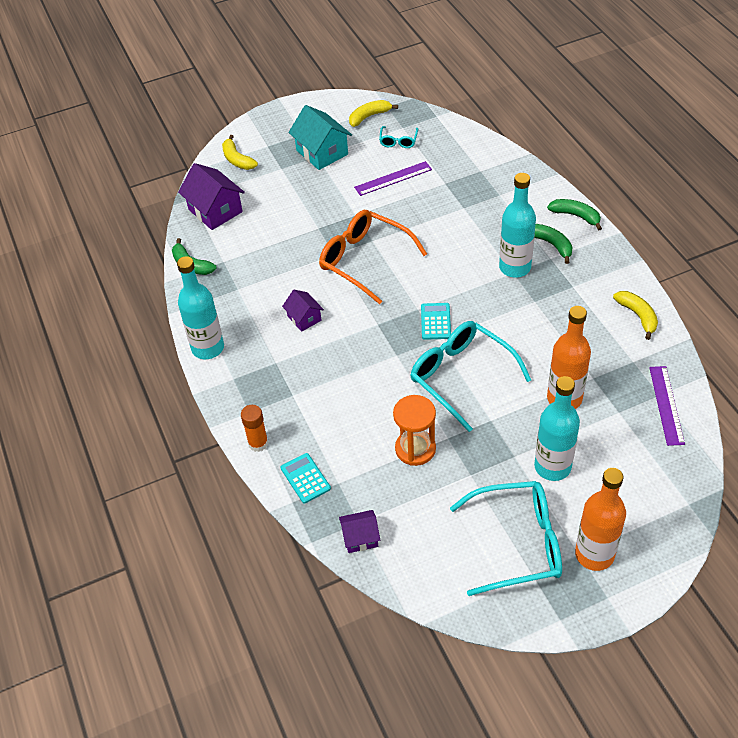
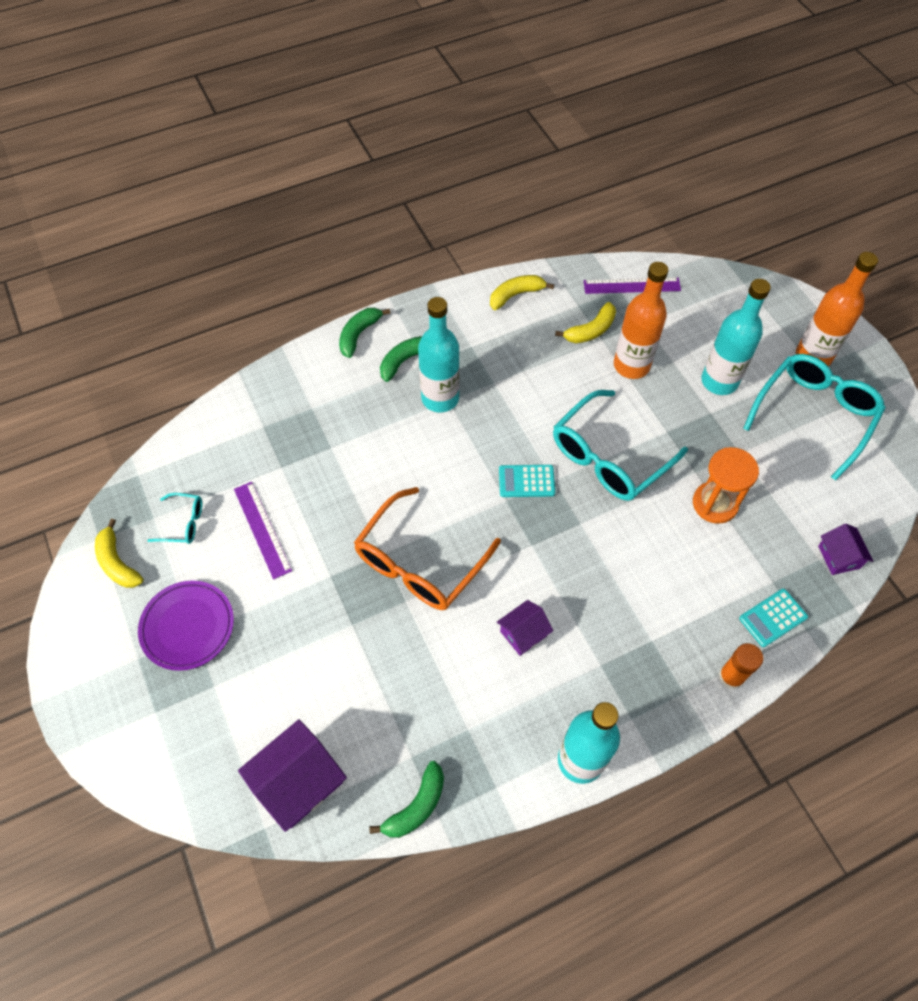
camera: 95 degrees left, 10 degrees up
(237, 160) = (180, 758): yellow banana -> yellow banana (591, 330)
(322, 152) = (188, 627): turquoise house -> purple plate
(518, 543) = (814, 415): turquoise glasses -> turquoise glasses turned 45 degrees clockwise

